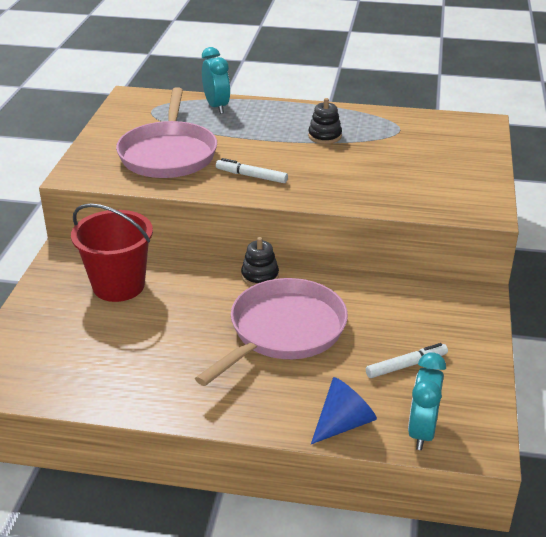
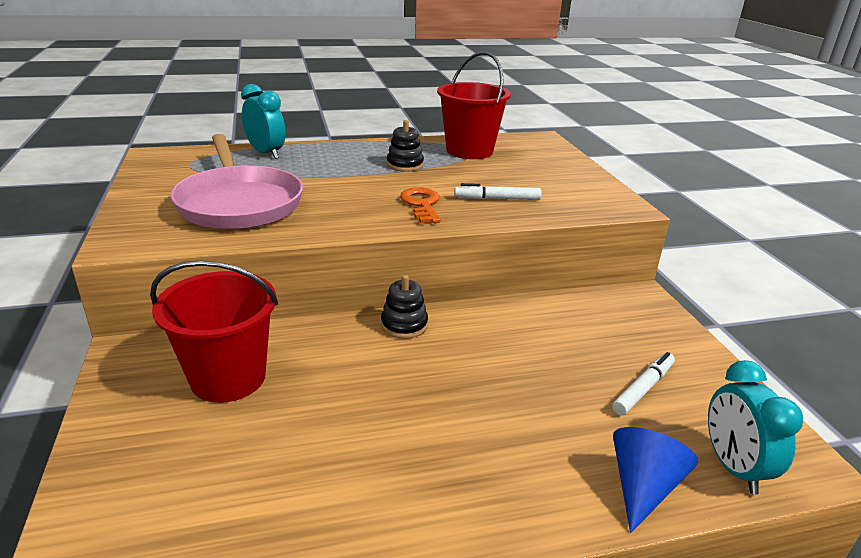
camera: 25 degrees left, 5 degrees down
(251, 176) = (356, 210): white marker -> white marker (497, 199)
(283, 331) = (479, 384): pink pan -> none
(308, 179) = (422, 204): none -> orange key
(397, 128) = (469, 151): none -> red bucket

